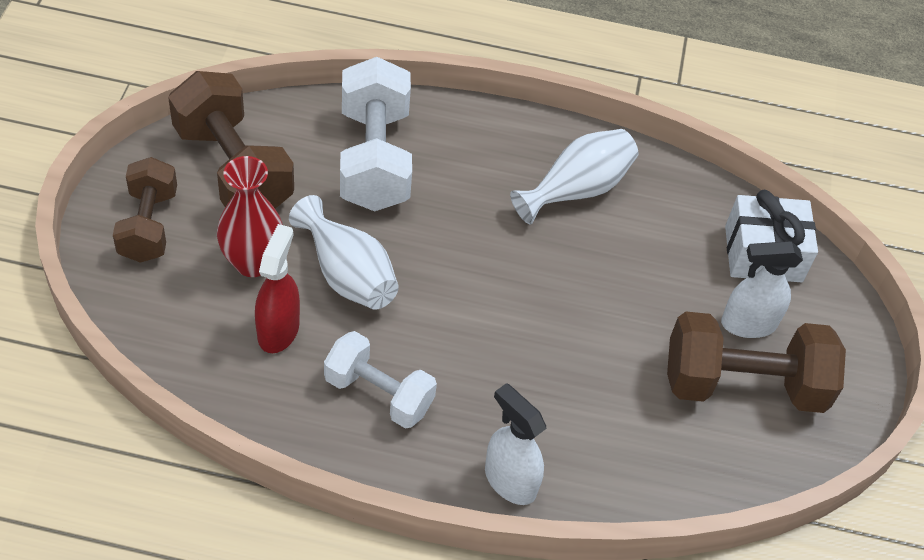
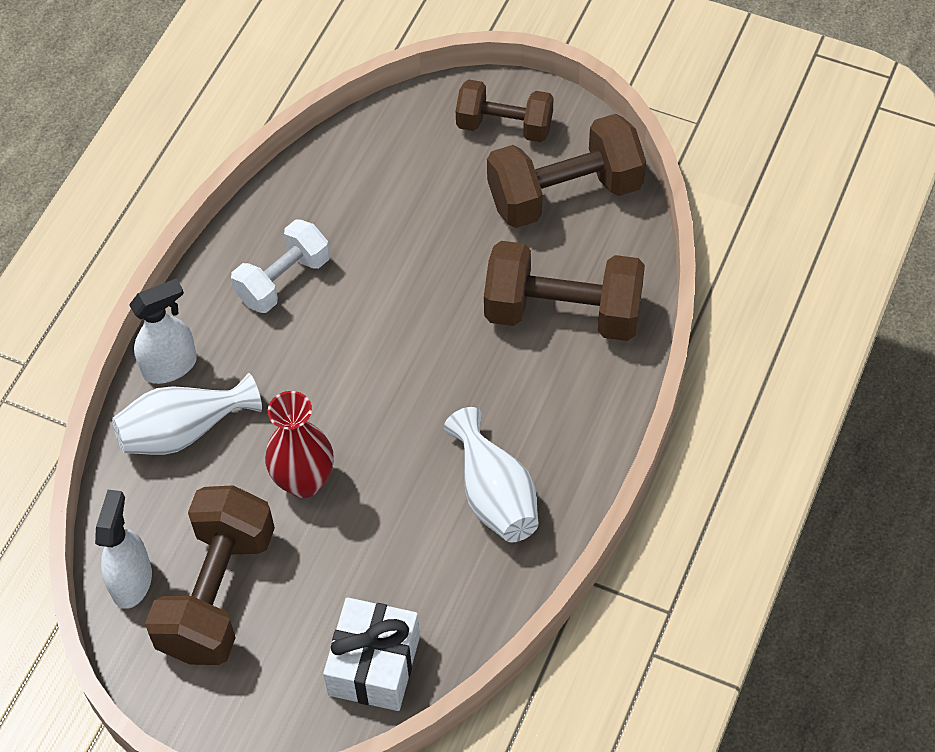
camera: 110 degrees right, 5 degrees up
(253, 262) = (447, 200): red vase -> red vase (304, 481)
(278, 330) = (368, 213): red spray bottle -> none
(347, 274) = (420, 272): white vase -> white vase (184, 431)
(374, 159) = (563, 313): white dumbbell -> brown dumbbell
(747, 324) = (287, 620): white spray bottle -> white spray bottle (132, 581)

